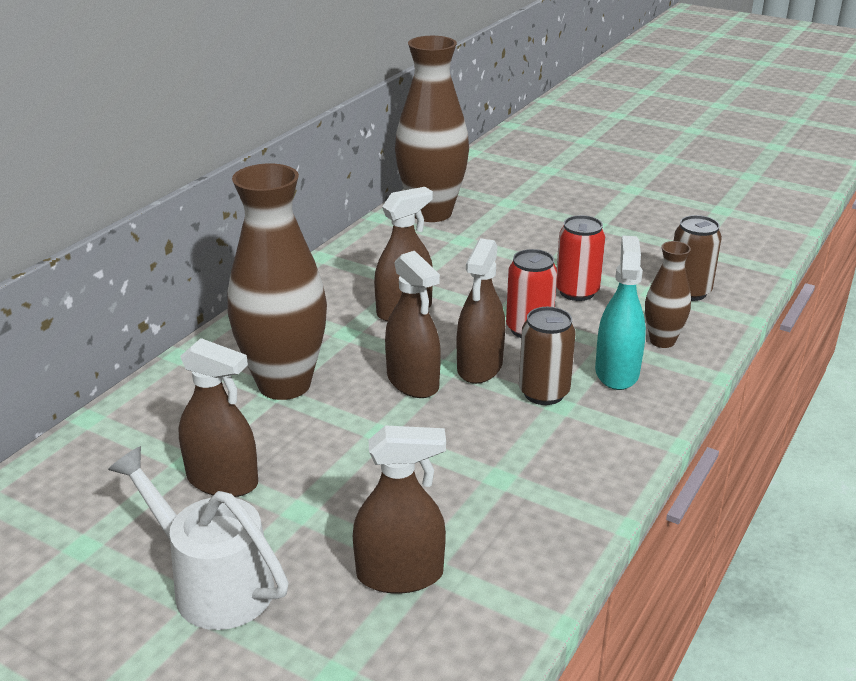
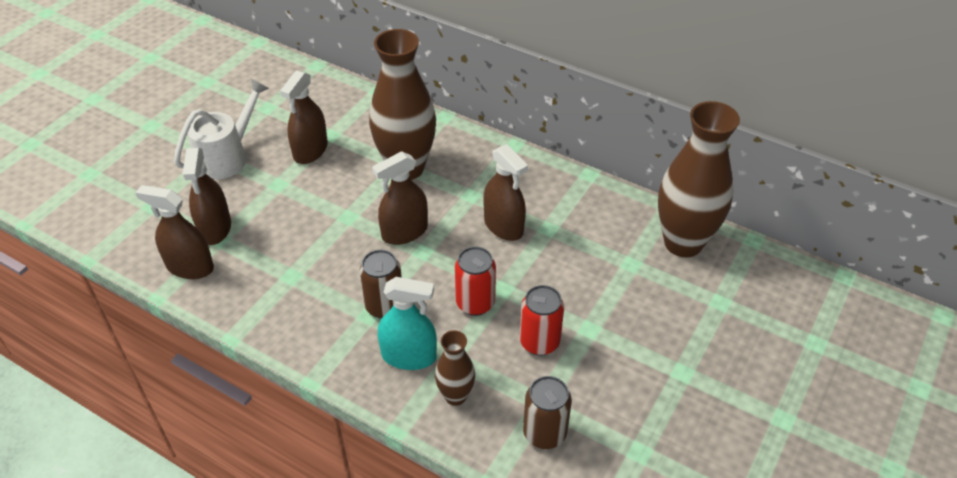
camera: 90 degrees right, 15 degrees up
(480, 367) = (421, 270): brown spray bottle -> brown spray bottle (190, 267)

